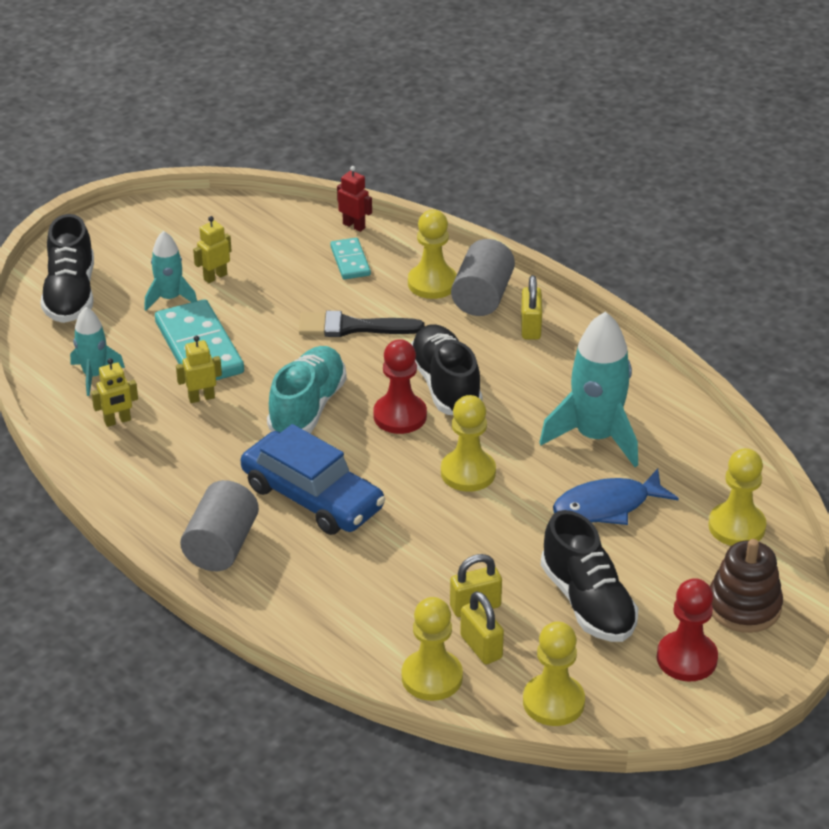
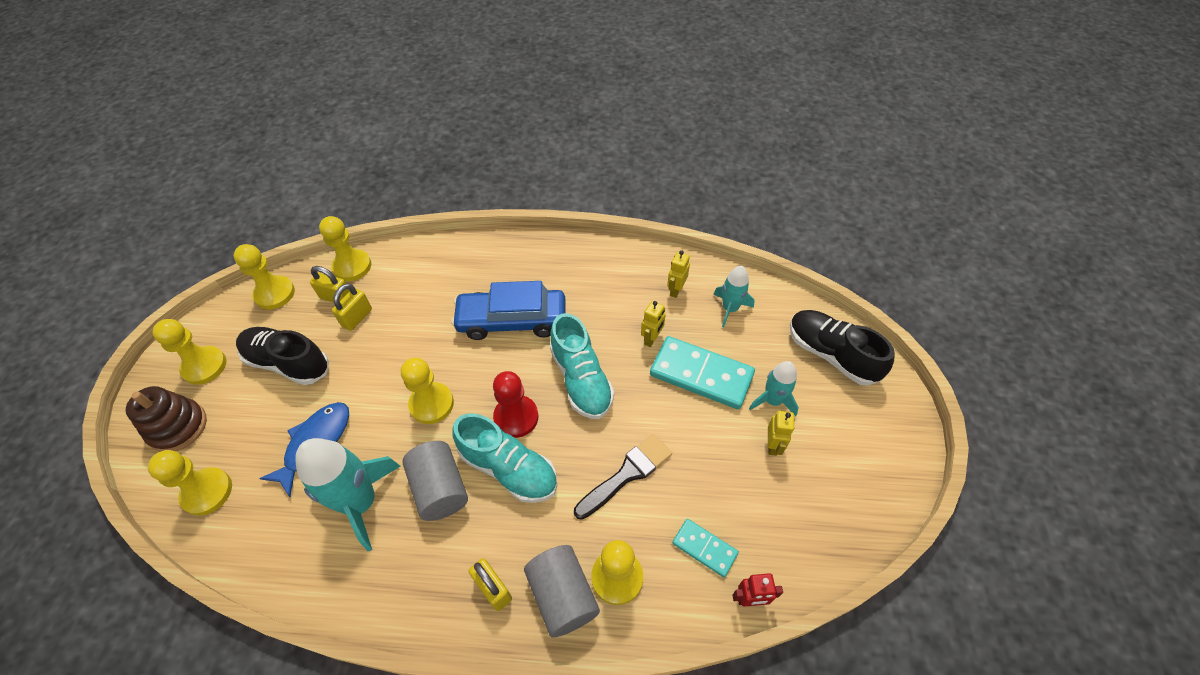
camera: 140 degrees right, 15 degrees up
(221, 546) = (530, 261): grey cylinder -> grey cylinder (440, 488)
(445, 385) = (509, 468): black shoe -> turquoise shoe
(686, 658) = (204, 366): red pawn -> yellow pawn

